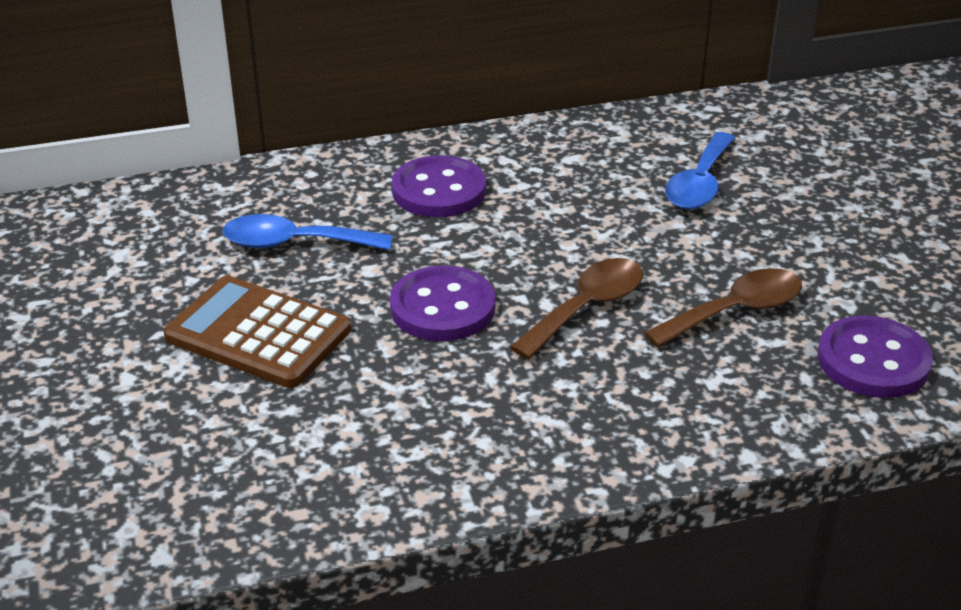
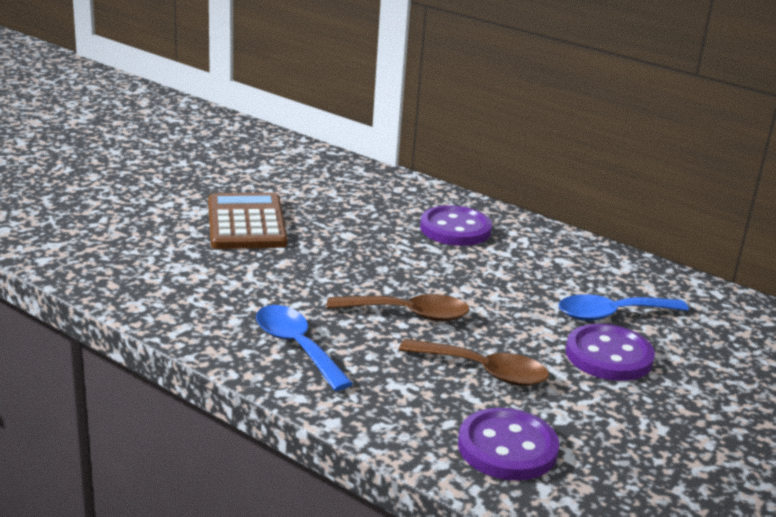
camera: 50 degrees right, 10 degrees down
(294, 243) = (339, 205): blue spoon -> blue spoon (296, 346)
(442, 307) = (342, 267): purple button -> purple button (609, 356)

